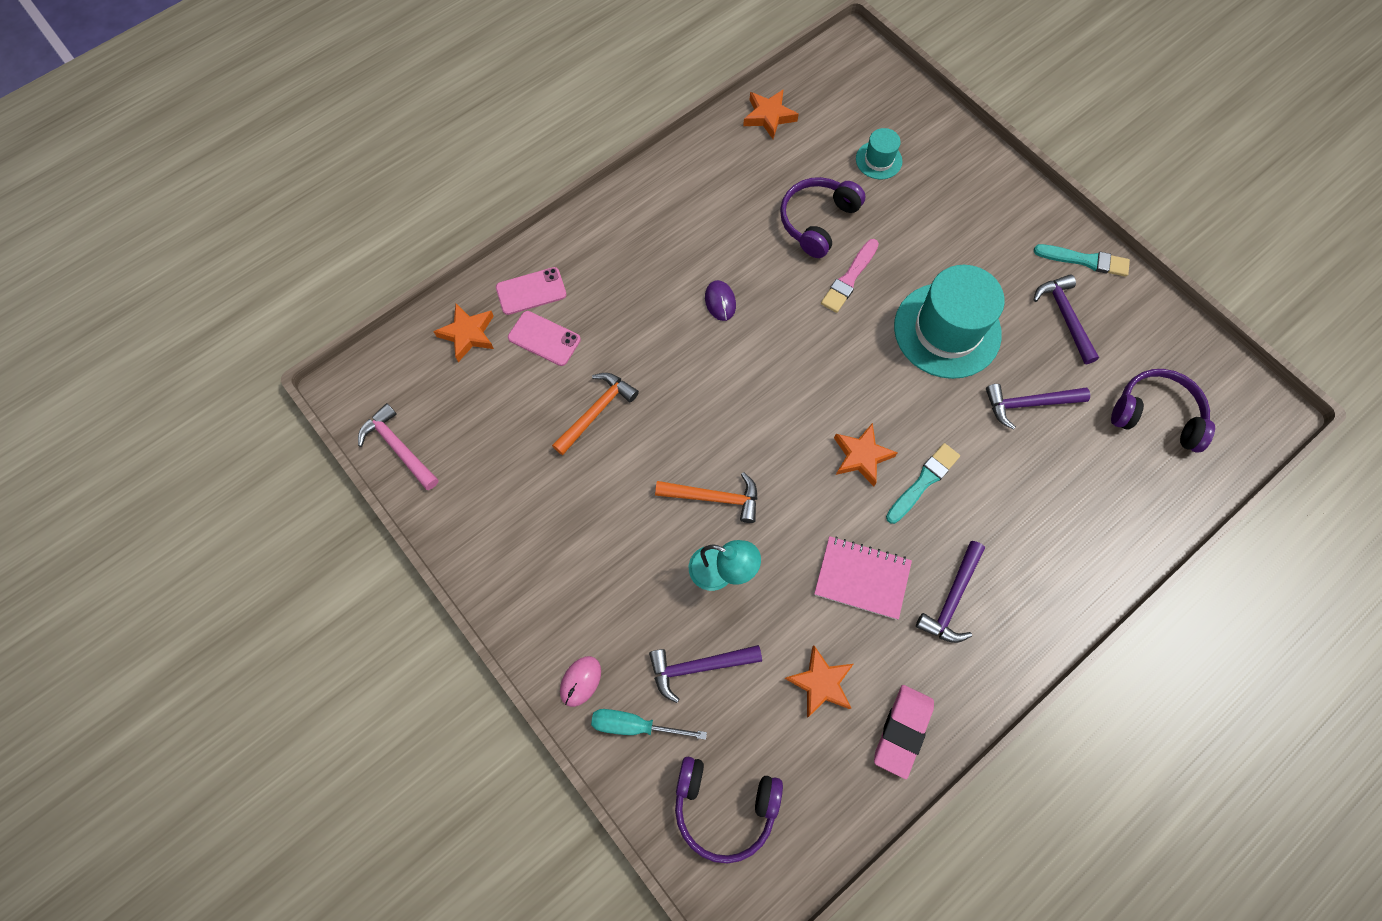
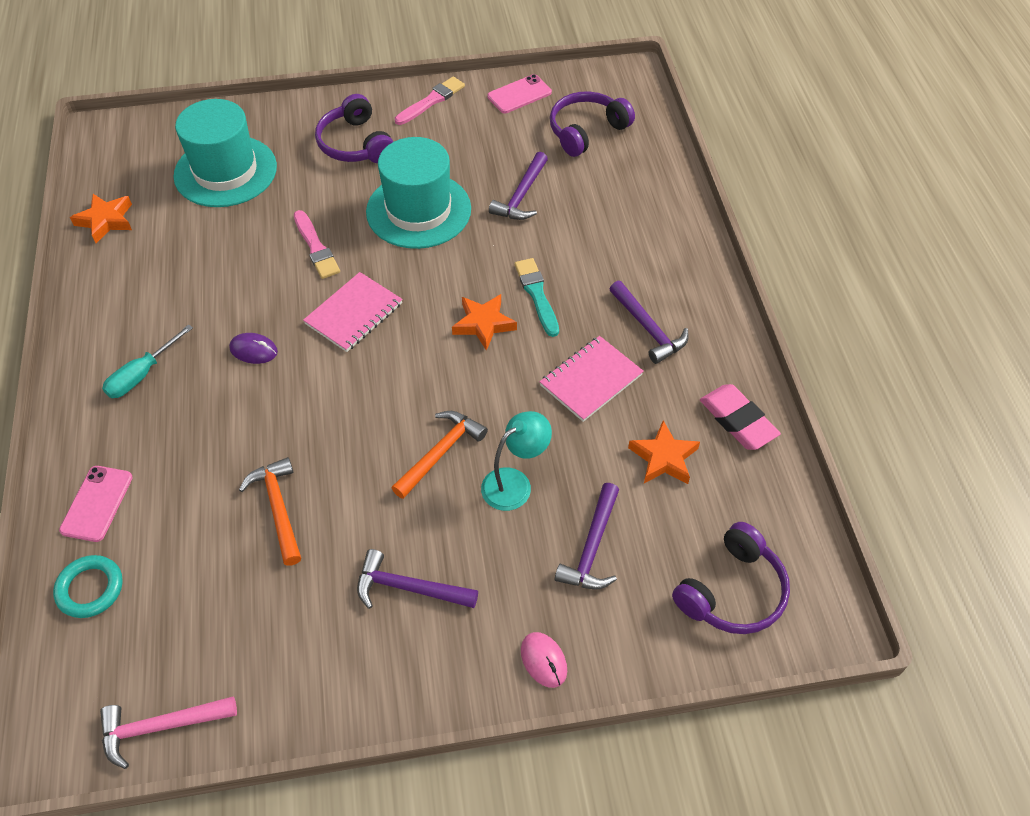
camera: 60 degrees left, 15 degrees down
(468, 334) = (90, 589): orange star -> turquoise ring
(544, 338) = (160, 517): pink phone -> pink phone (519, 94)
(635, 725) = (615, 631): turquoise screwdriver -> turquoise screwdriver (142, 374)
(803, 350) = (354, 314): none -> pink notebook
(817, 221) = (242, 241): purple headphones -> purple headphones (355, 144)
(878, 160) = (225, 171): turquoise hat -> turquoise hat, size x2.12
(1065, 317) = (468, 137): purple hammer -> purple hammer (409, 588)
(1084, 260) = (431, 101): turquoise brush -> pink brush

